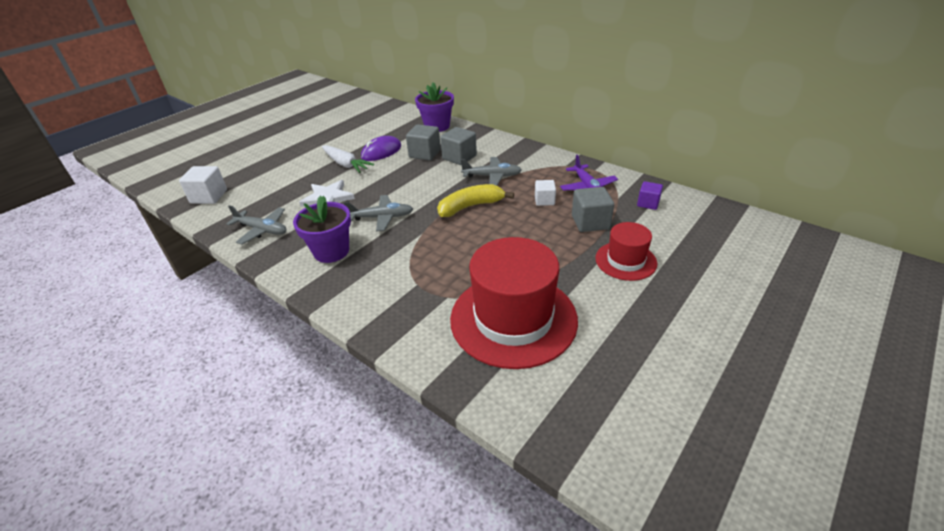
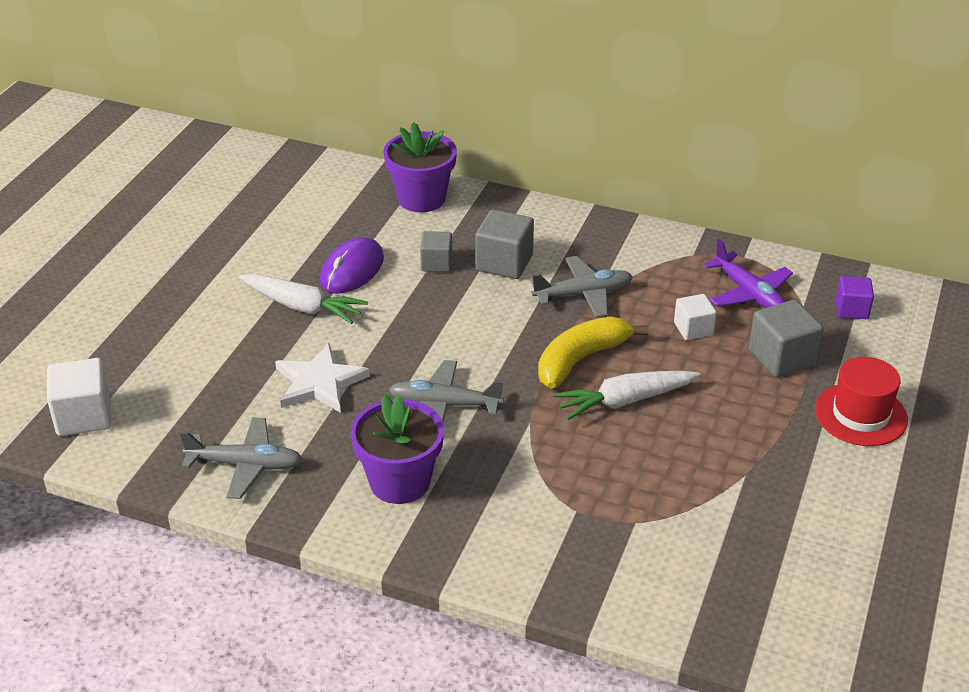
camera: 20 degrees left, 0 degrees up
(382, 217) = (444, 405): grey plane -> grey plane turned 150 degrees counterclockwise
(425, 154) = (436, 263): grey cube -> grey cube, size x0.63
(482, 231) = (625, 401): none -> white carrot
(513, 319) = (748, 536): red hat -> none

